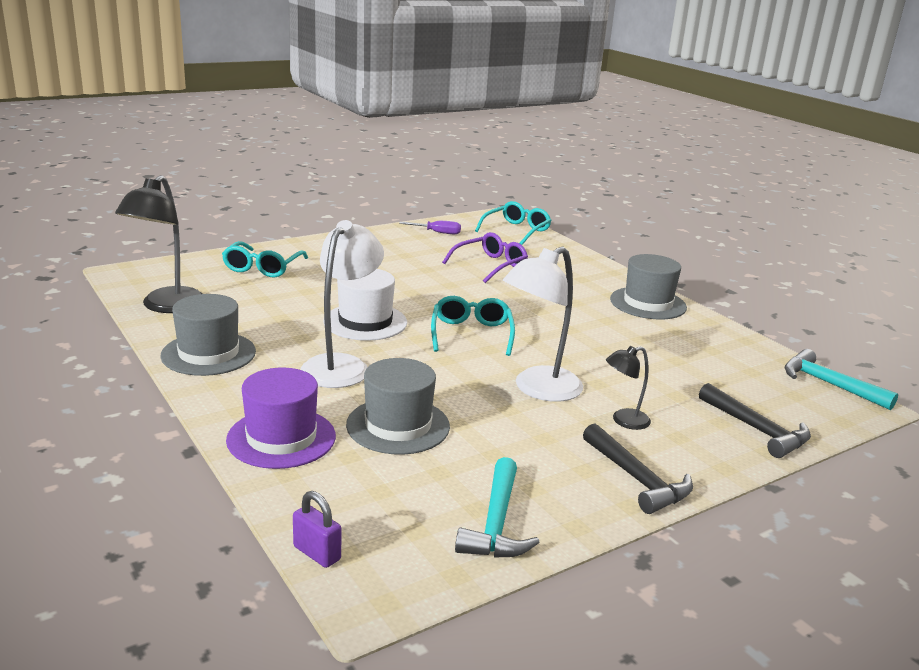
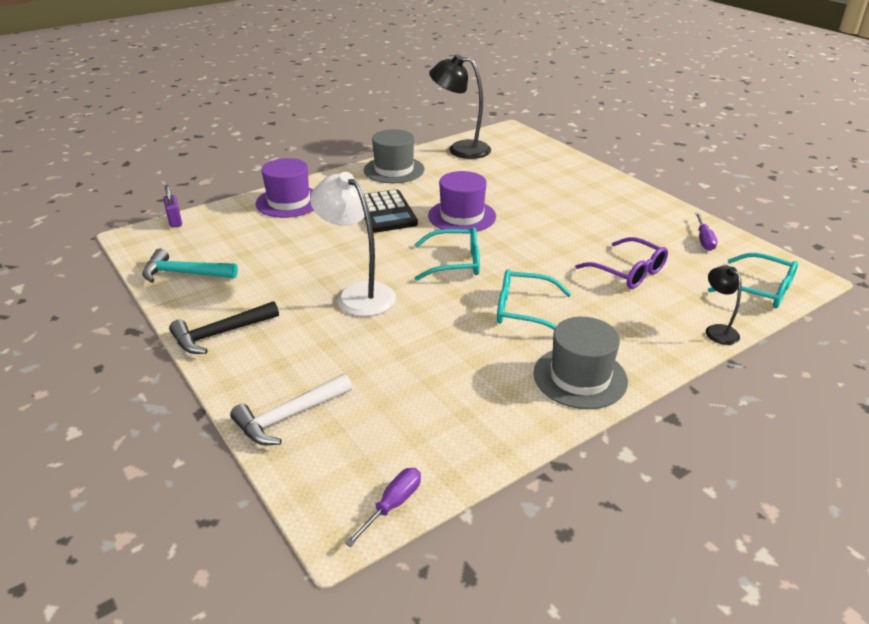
camera: 90 degrees right, 10 degrees up
(262, 268) = (548, 170): turquoise glasses -> turquoise glasses (523, 310)
(317, 553) = (175, 221): purple padlock -> purple padlock turned 60 degrees counterclockwise
(341, 365) = (386, 212): white lamp -> black calculator
(365, 322) = (462, 216): white hat -> purple hat
(398, 425) = (302, 237): grey hat -> none
(623, 421) = (307, 335): black lamp -> black lamp (717, 330)
(756, 429) = (289, 416): black hammer -> white hammer
(829, 384) = (392, 505): turquoise hammer -> purple screwdriver

